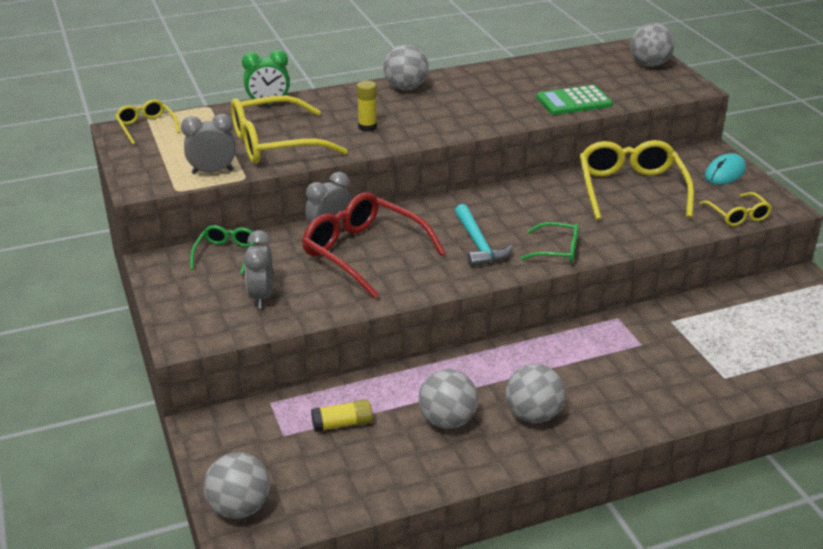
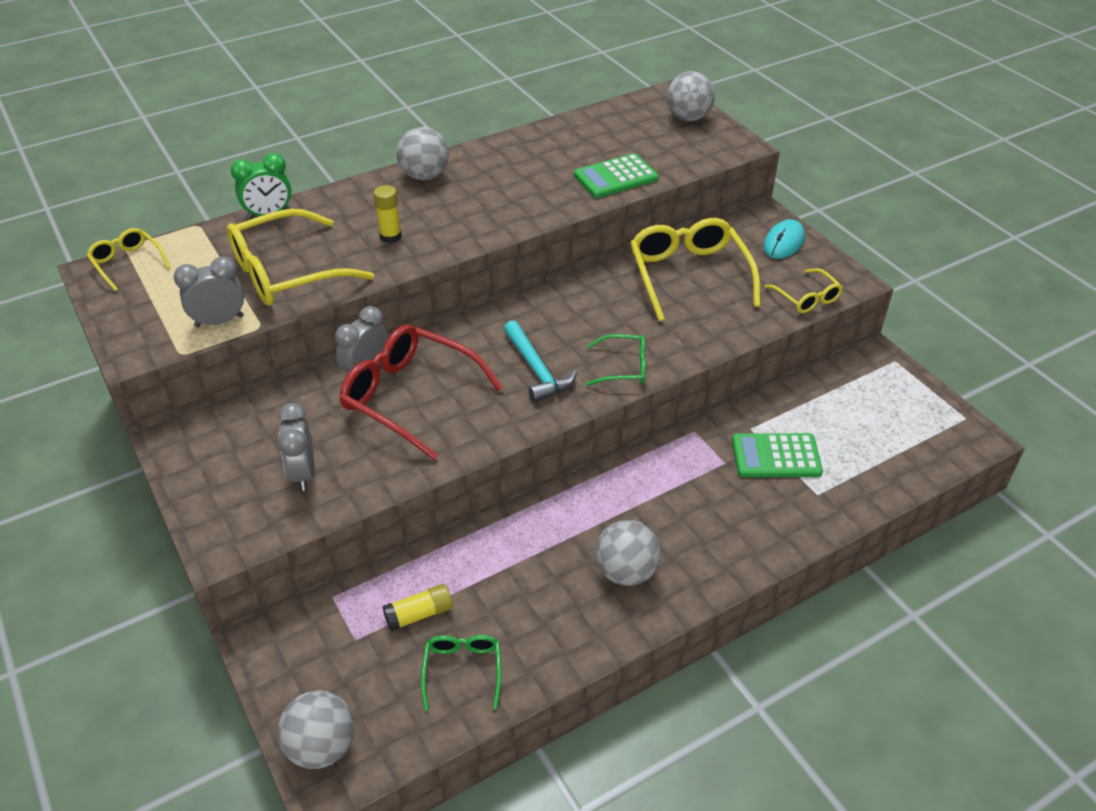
camera: 10 degrees left, 10 degrees up
(226, 254) = (251, 418): green glasses -> green glasses (462, 671)
(447, 421) = (534, 593): grey ball -> none
(691, 345) = (776, 456): none -> green calculator

